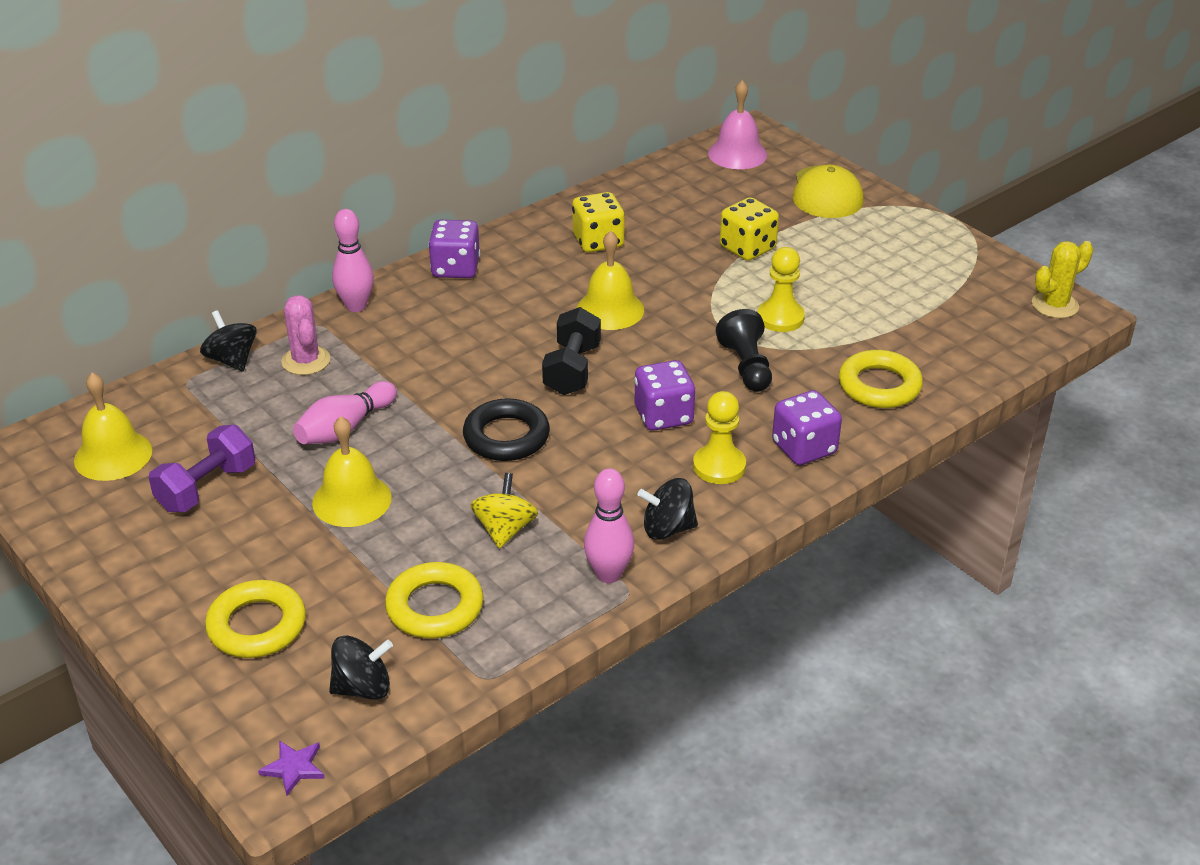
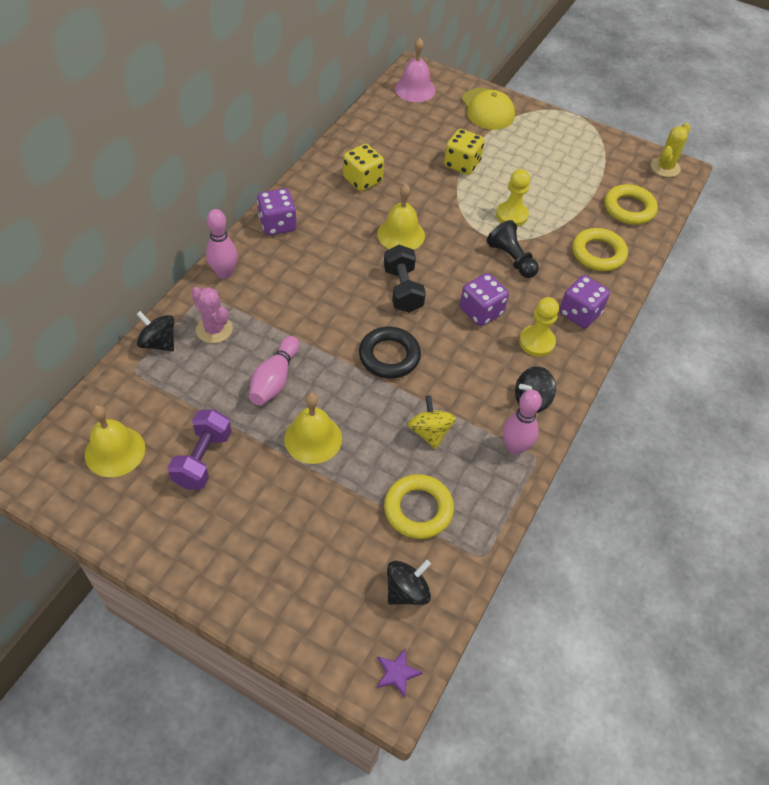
camera: 25 degrees left, 15 degrees up
(257, 626) = (305, 565): yellow ring -> yellow ring (629, 208)

